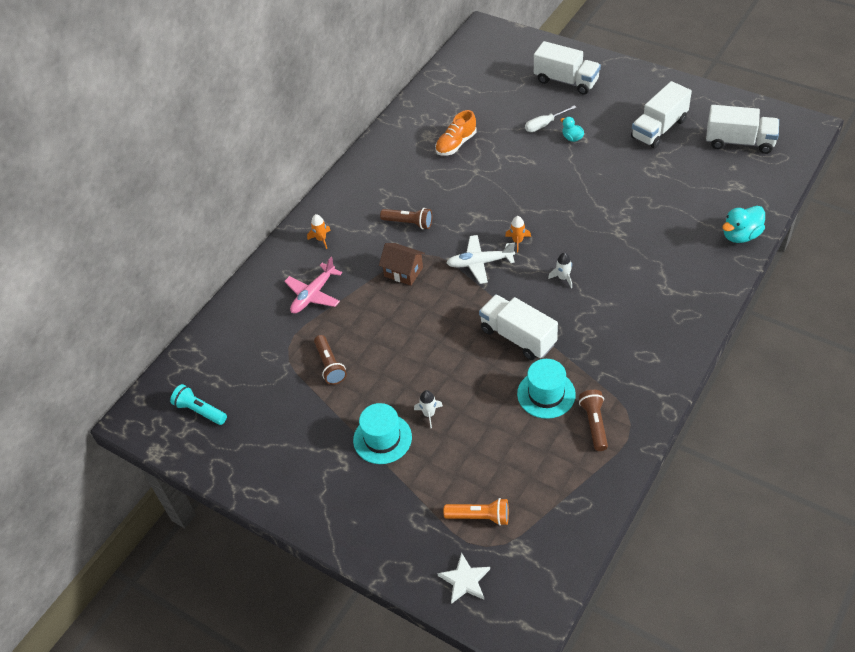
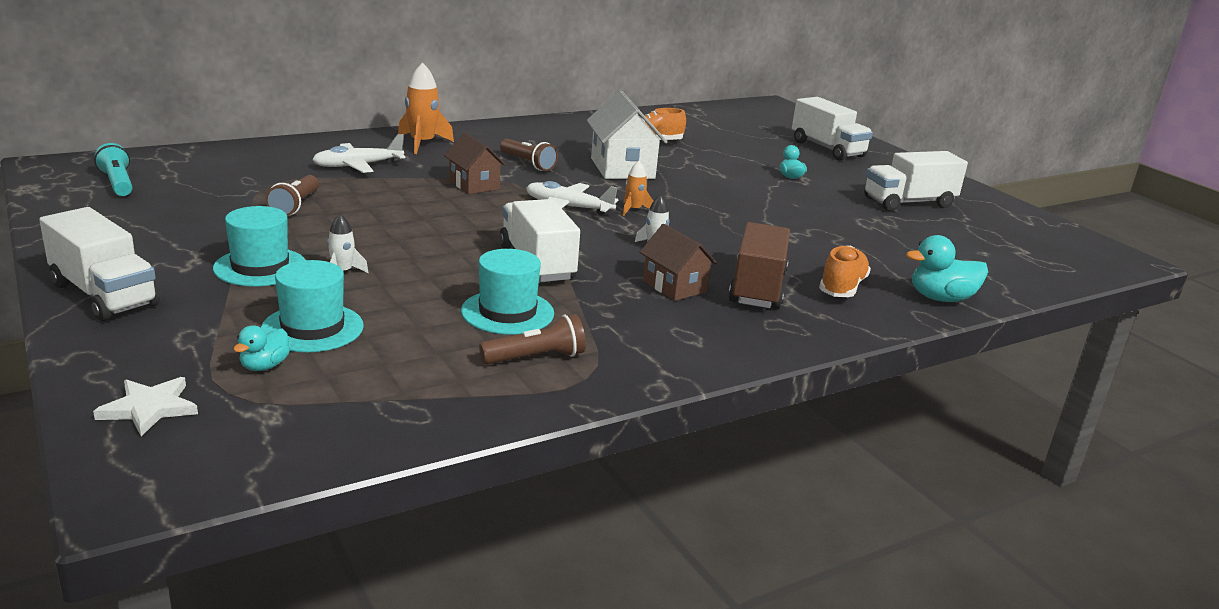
camera: 20 degrees right, 25 degrees down
(313, 295) = (357, 166): pink plane -> white plane
(321, 239) = (422, 144): orange rocket -> orange rocket, size x1.77
(468, 192) = (622, 168): none -> white house
(468, 472) = (312, 328): none -> turquoise hat
(479, 516) = (264, 366): orange flashlight -> turquoise duck
(544, 125) = (767, 162): white screwdriver -> none
(594, 424) = (536, 358): brown flashlight -> brown flashlight turned 45 degrees clockwise
(605, 313) = (674, 286): none -> brown house
(646, 286) = (757, 288): none -> brown truck
(687, 257) = (842, 287): none -> orange shoe
(739, 142) = (1011, 240): white truck -> white truck (104, 295)

